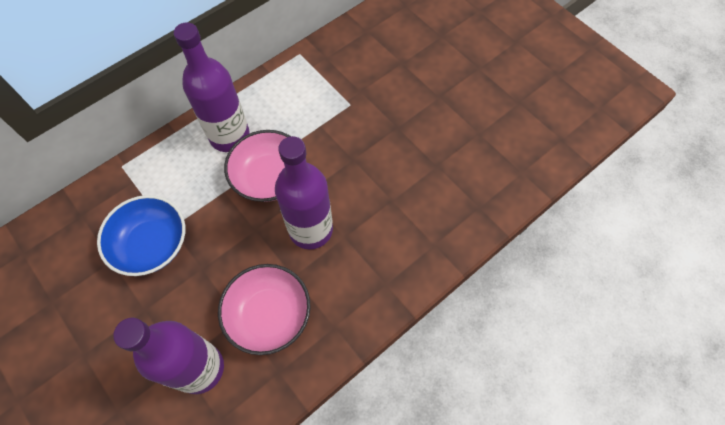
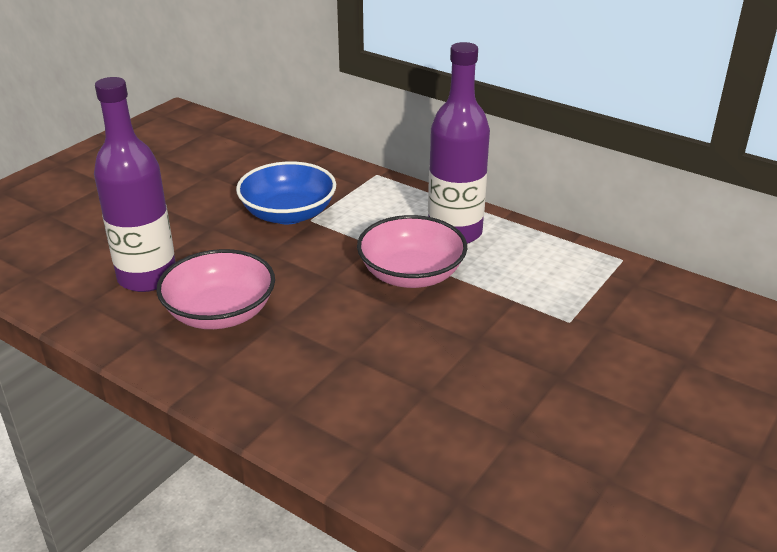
camera: 75 degrees right, 30 degrees down
(311, 229) = (348, 323): purple bottle -> none

